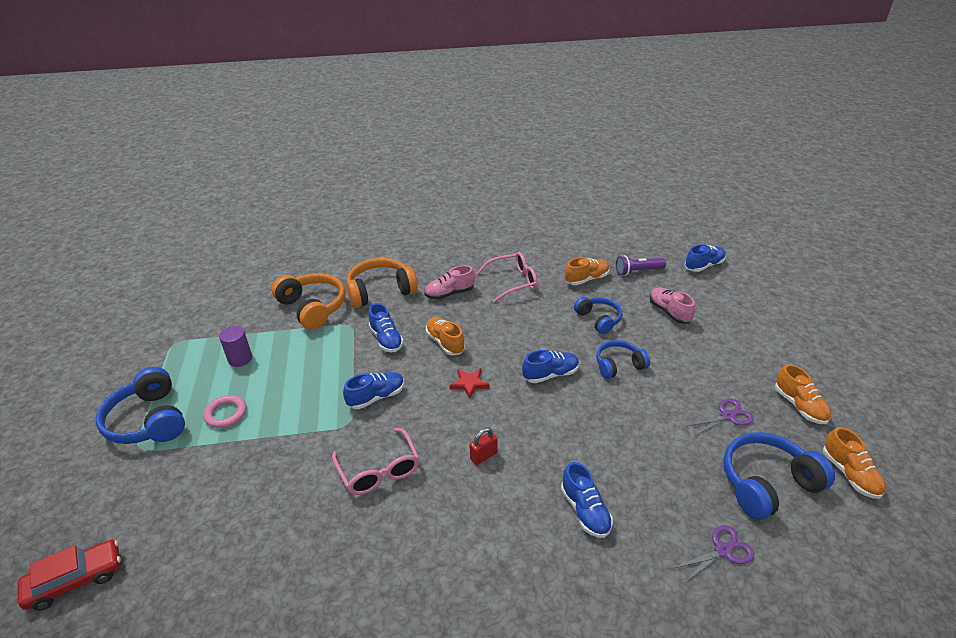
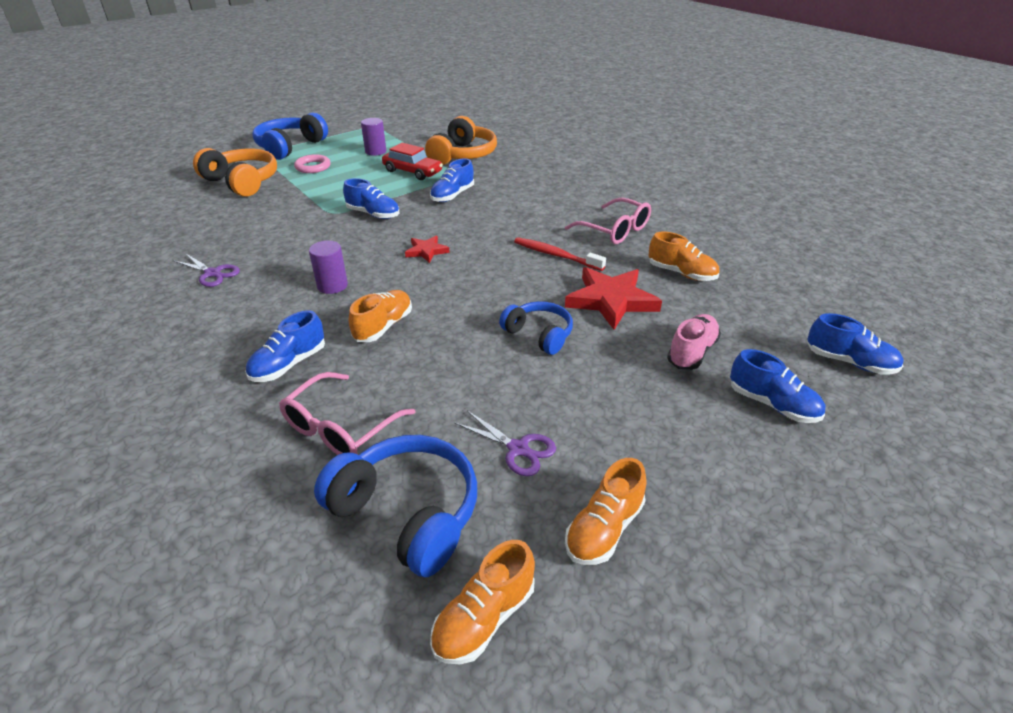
camera: 60 degrees right, 0 degrees up
(76, 580) = (145, 176): red car -> red car (412, 172)
(379, 470) = (287, 241): pink glasses -> pink glasses (341, 427)
(380, 291) = (517, 173): orange headphones -> orange headphones (242, 182)
(445, 342) = (475, 223): orange shoe -> orange shoe (383, 326)
(449, 293) = (552, 204): pink shoe -> none
(483, 456) = (332, 286): red padlock -> purple cylinder
(526, 321) = (556, 255): none -> red toothbrush
(550, 374) = (480, 292): blue shoe -> blue shoe (772, 404)
(599, 319) = (611, 300): blue headphones -> red star
(638, 271) = (751, 307): purple flashlight -> none
(723, 550) = (270, 486): purple scissors -> purple scissors (213, 273)

